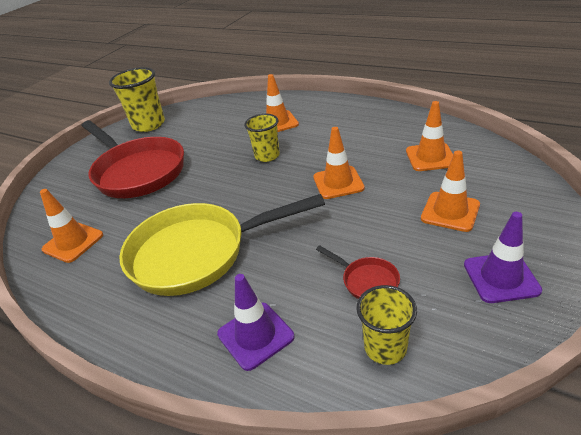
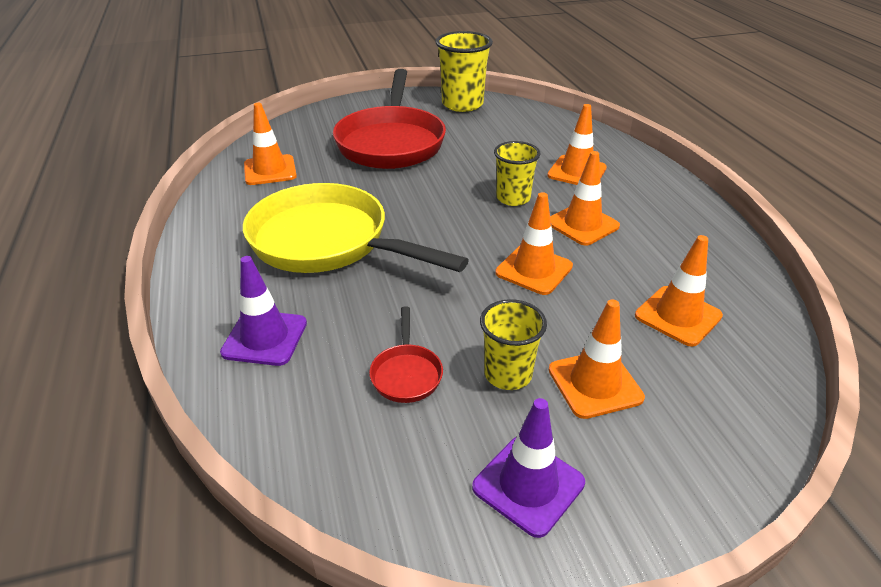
camera: 40 degrees right, 0 degrees up
(323, 146) = (582, 224): none -> orange traffic cone
(385, 347) = (328, 436): yellow cup -> yellow cup (508, 374)

